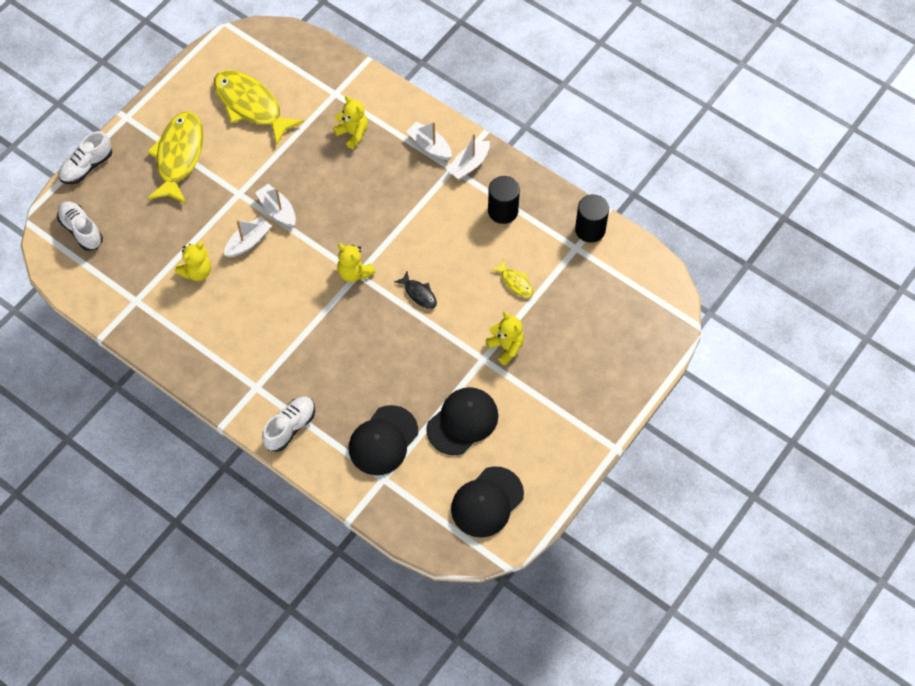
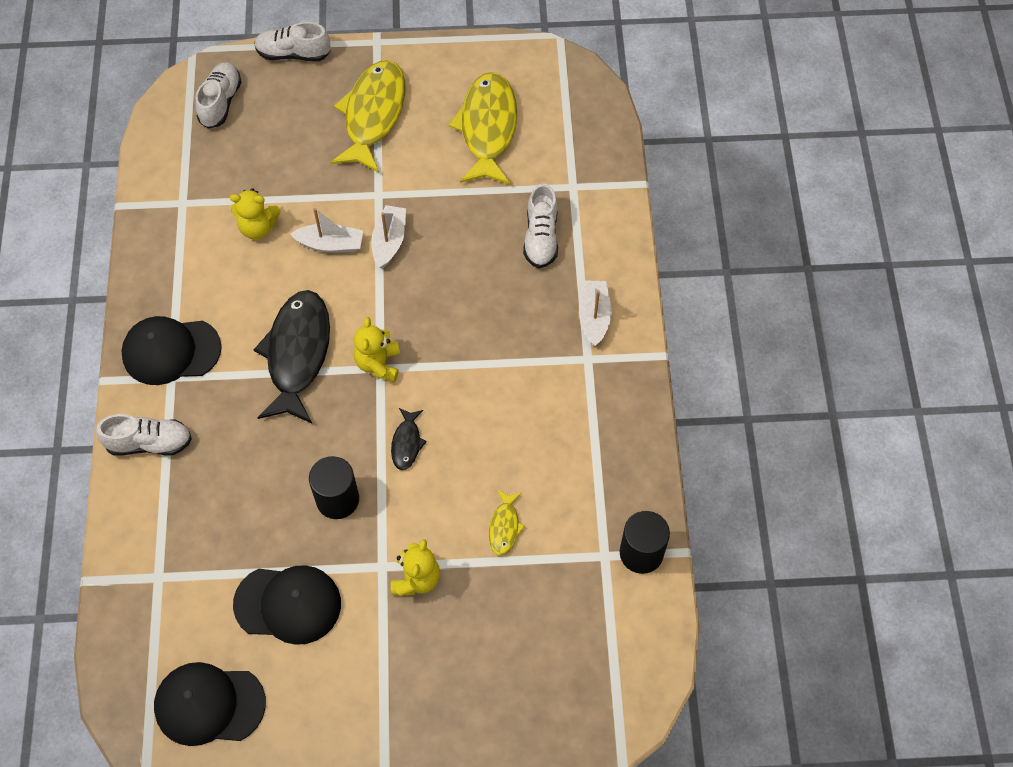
camera: 50 degrees right, 0 degrees up
(179, 156) = (373, 115): yellow fish -> yellow fish turned 45 degrees counterclockwise
(306, 310) = (297, 354): none -> black fish
(353, 133) = (541, 237): yellow teddy bear -> white shoe
(383, 440) = (203, 542): black cap -> black cap (171, 351)
(469, 165) = (607, 371): white boat -> none
(503, 211) = (582, 447): black cylinder -> black cylinder (337, 499)

